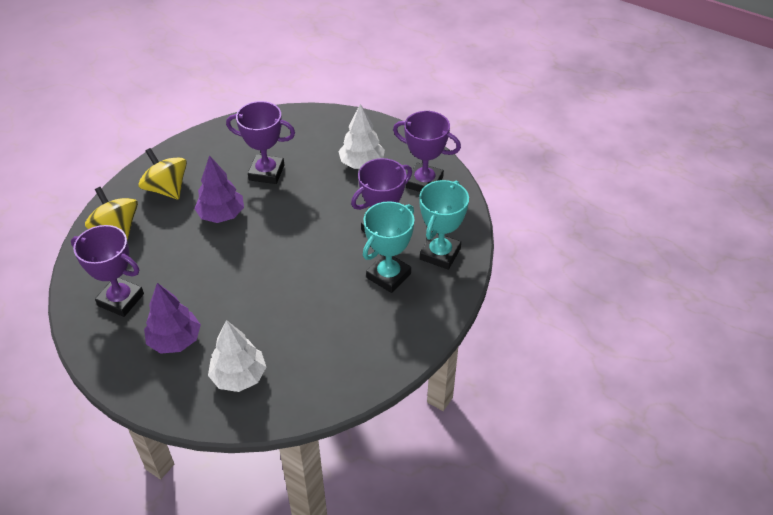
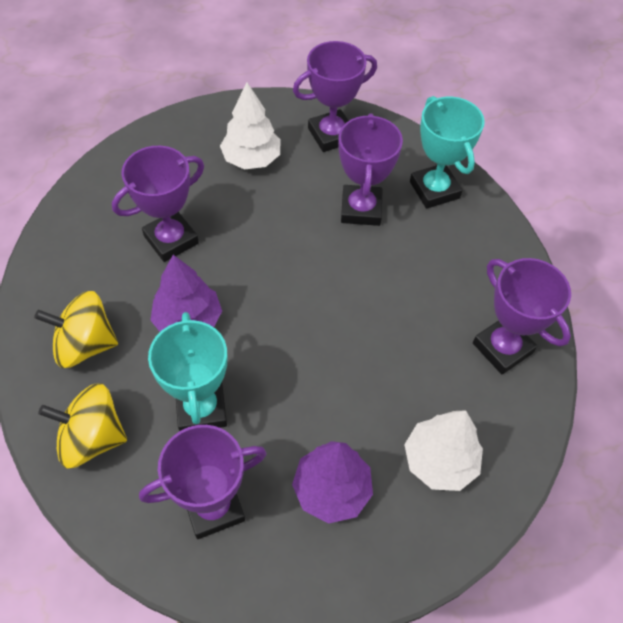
camera: 50 degrees left, 10 degrees up
(351, 359) = (502, 348): none -> purple trophy
(388, 276) = (423, 245): turquoise trophy -> turquoise trophy (201, 408)

